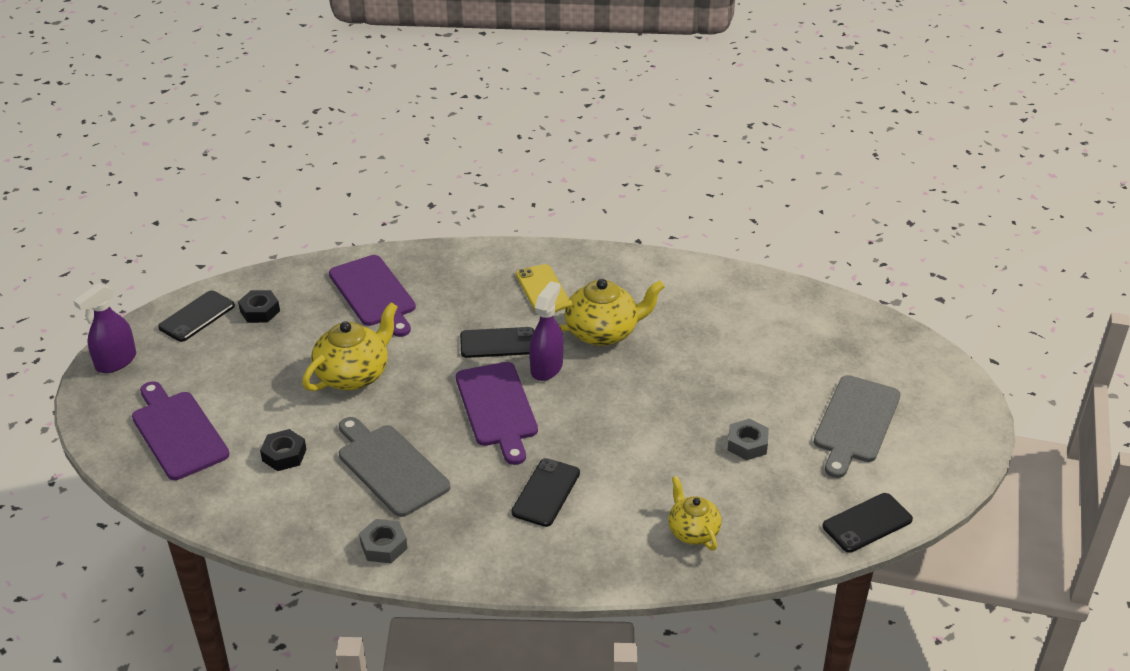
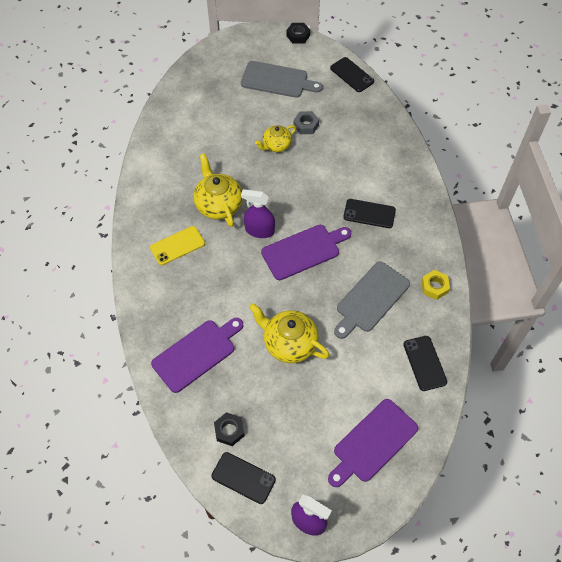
camera: 100 degrees left, 20 degrees up
(284, 455) = (376, 365): black nut -> black nut (298, 36)
(384, 546) = (434, 287): grey nut -> yellow nut
(498, 343) = (240, 262): black phone -> black phone (424, 363)
(692, 531) = (378, 144): yellow teapot -> yellow teapot (276, 145)

